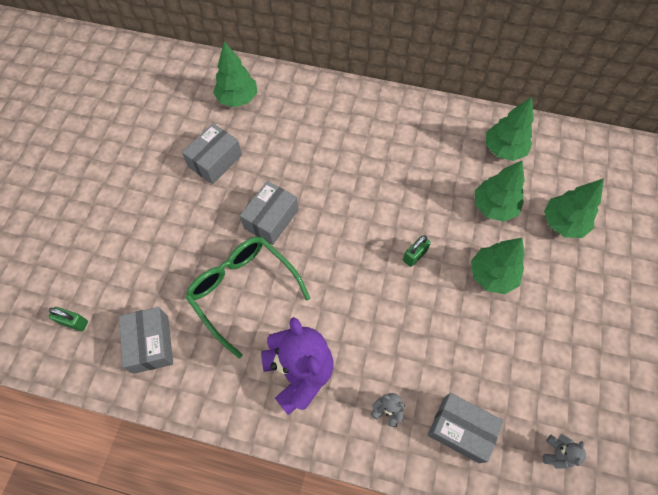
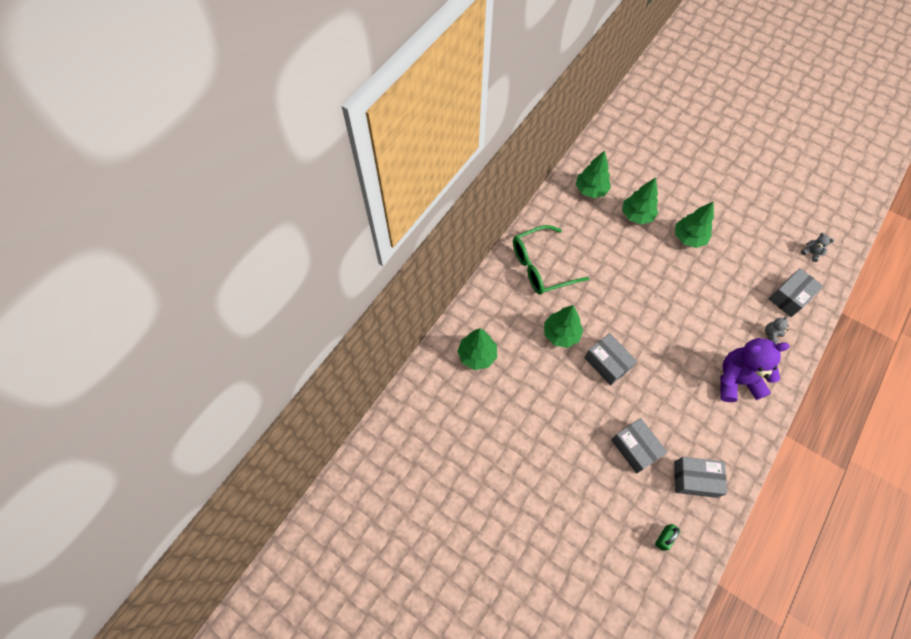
camera: 70 degrees left, 0 degrees up
(215, 161) = (538, 390): grey box -> grey box (635, 448)
(243, 290) = (664, 400): green glasses -> green glasses (540, 266)
(414, 255) = (662, 277): green padlock -> none
(563, 223) = (660, 182): green tree -> green tree (561, 334)

